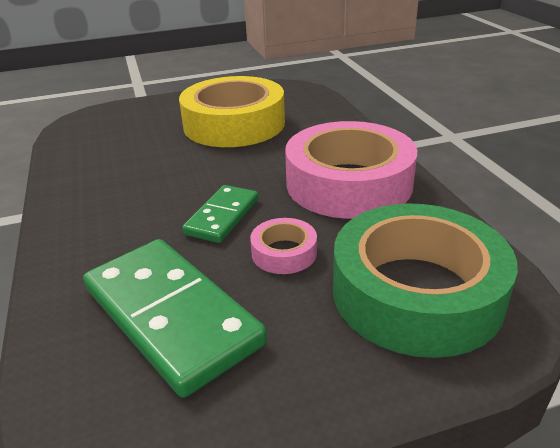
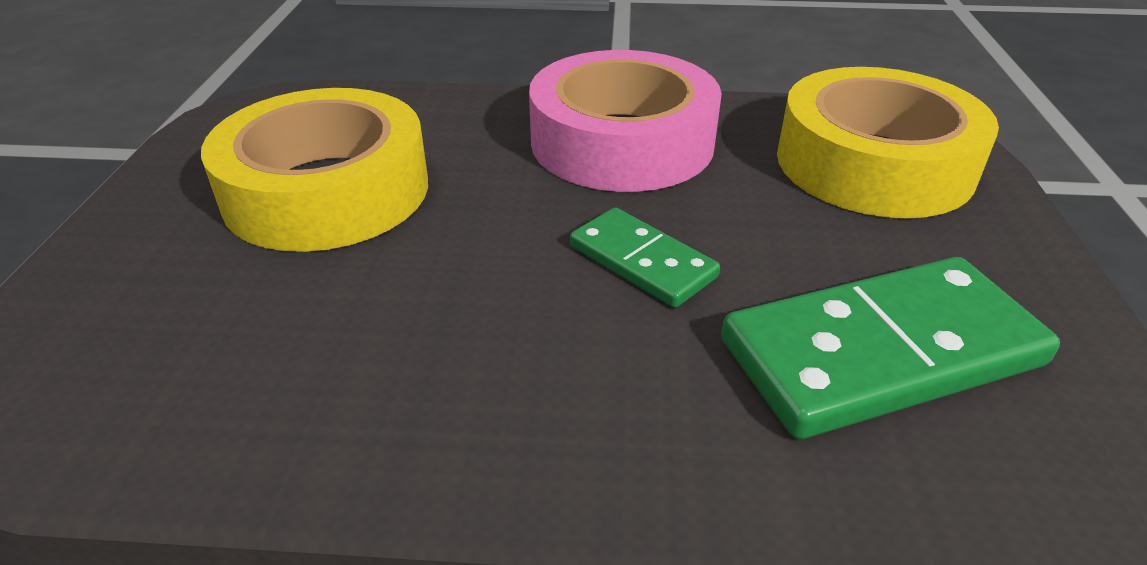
camera: 70 degrees left, 5 degrees up
(284, 253) = (764, 228): pink tape -> none
(416, 292) = (874, 163): green tape -> yellow tape

